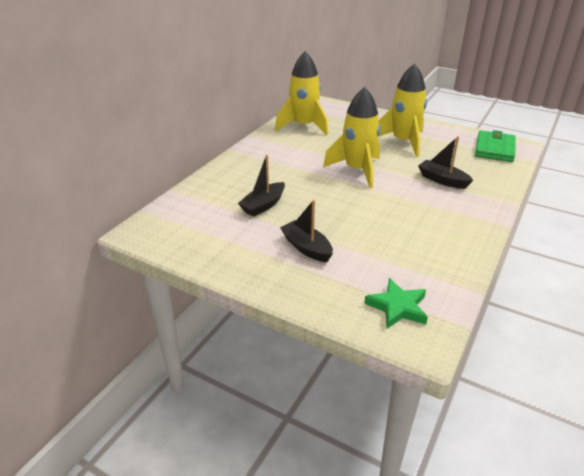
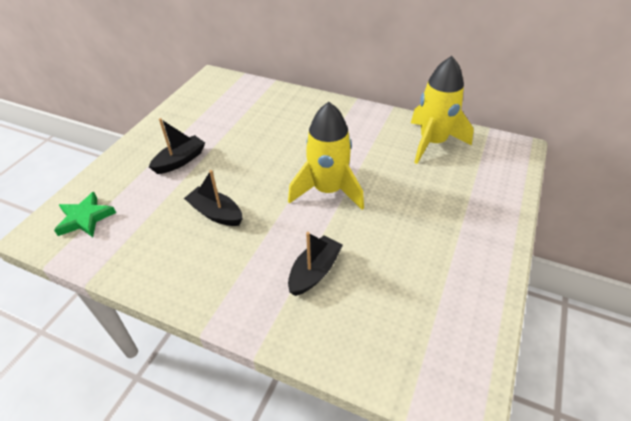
camera: 85 degrees right, 10 degrees up
(263, 205) = (250, 130): black boat -> black boat (216, 213)
(403, 142) = (420, 236): yellow rocket -> none
(494, 149) = (434, 357): green wallet -> none

